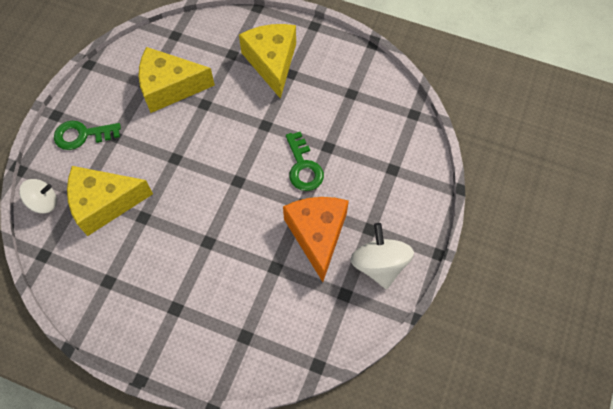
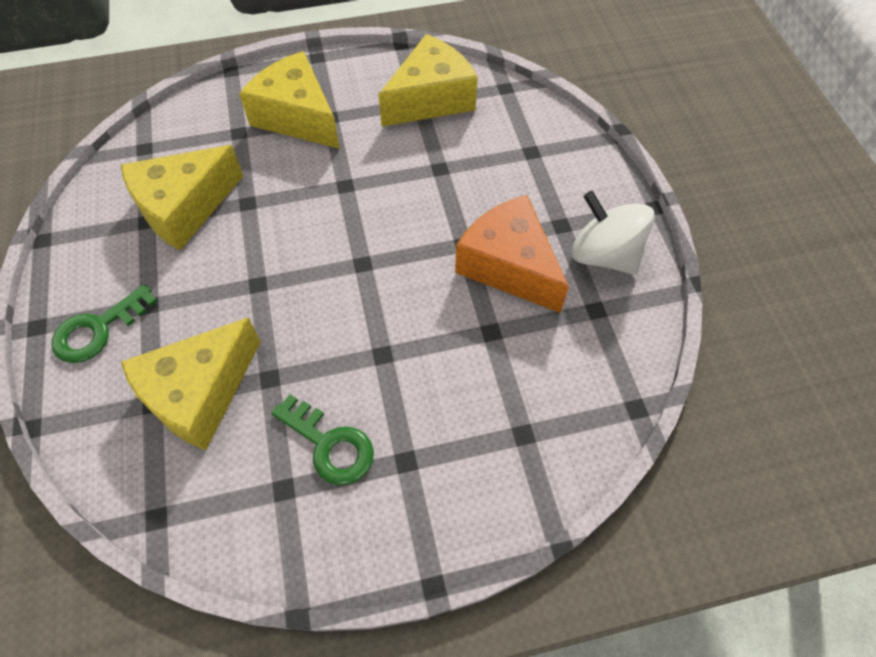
camera: 35 degrees left, 5 degrees down
(44, 202) = (103, 447): white spinning top -> none
(303, 167) = (429, 204): green key -> green key (329, 445)
(360, 95) = (431, 99): none -> yellow cheese

